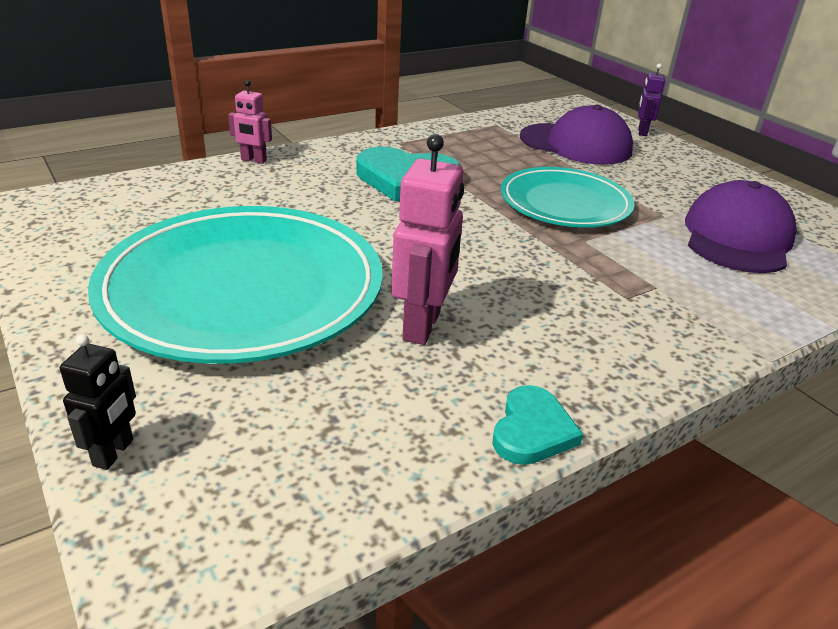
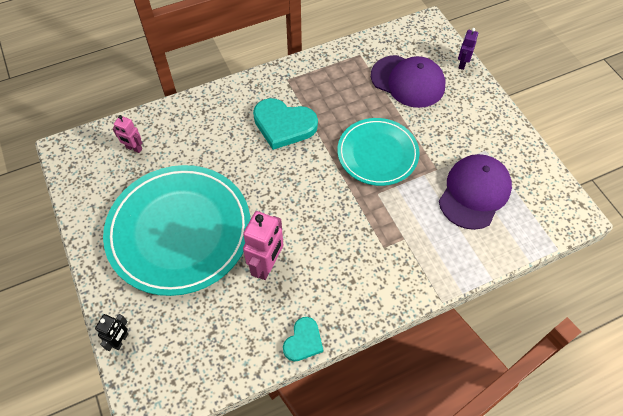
camera: 10 degrees right, 25 degrees up
(253, 160) = (192, 102): pink robot -> pink robot (134, 148)

